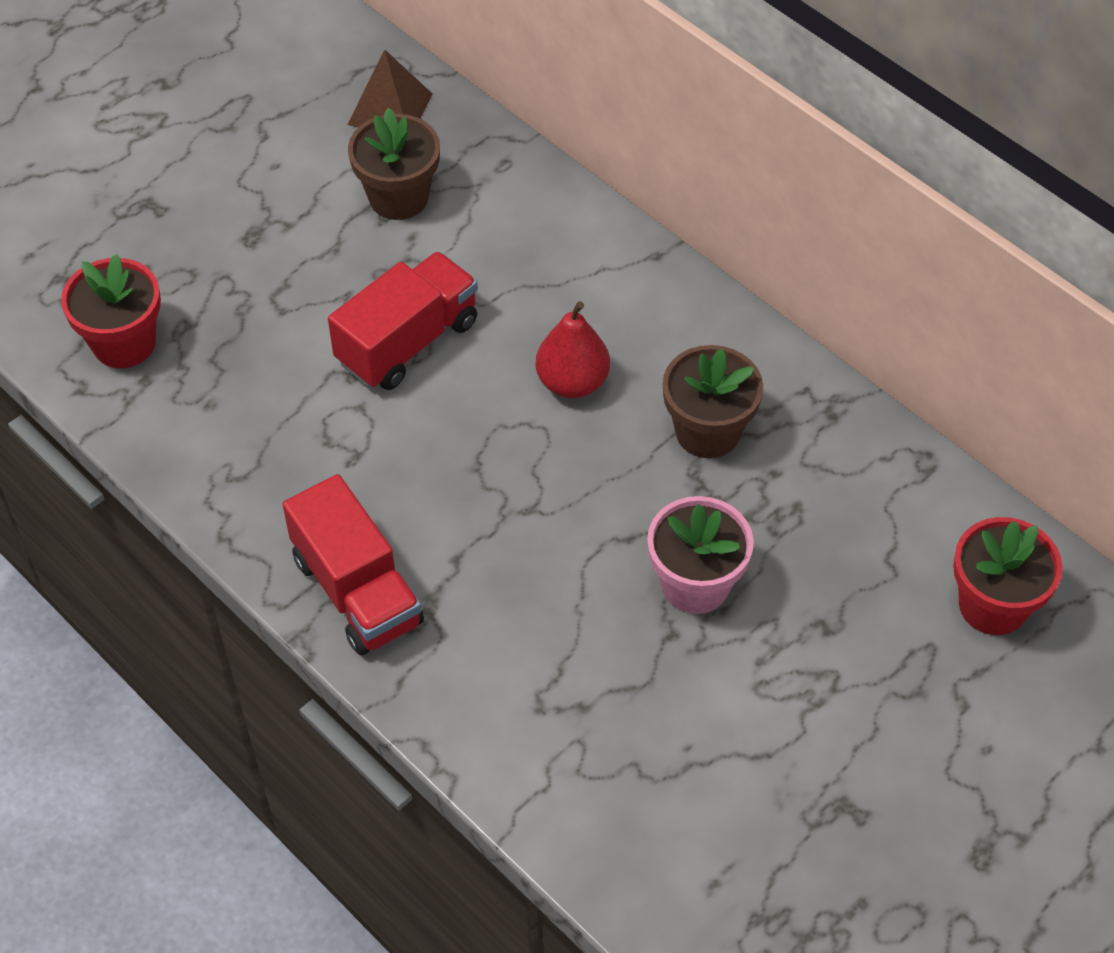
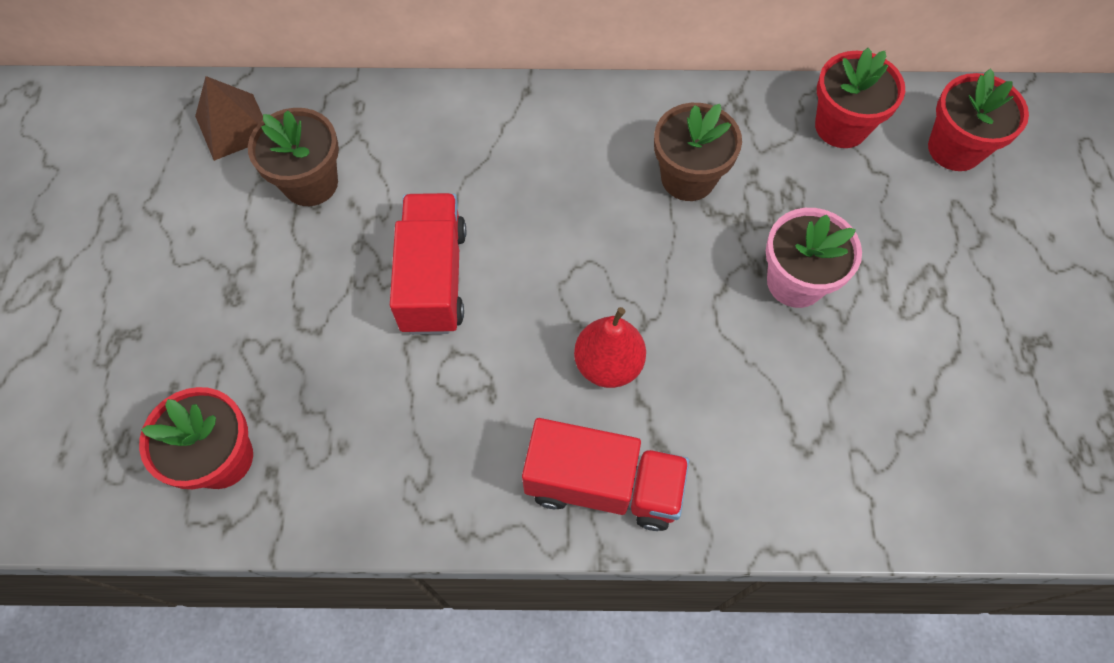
camera: 45 degrees left, 10 degrees up
(572, 382) = (572, 215): red pear -> red pear (608, 364)
(906, 501) = (841, 126): none -> red flower pot

